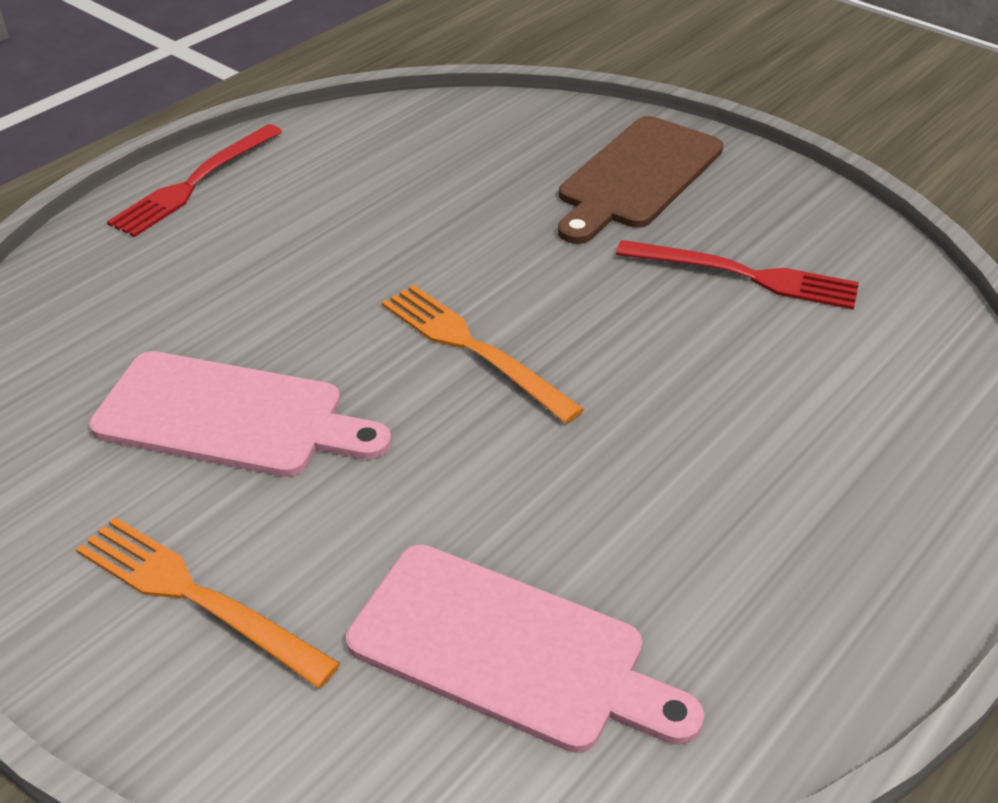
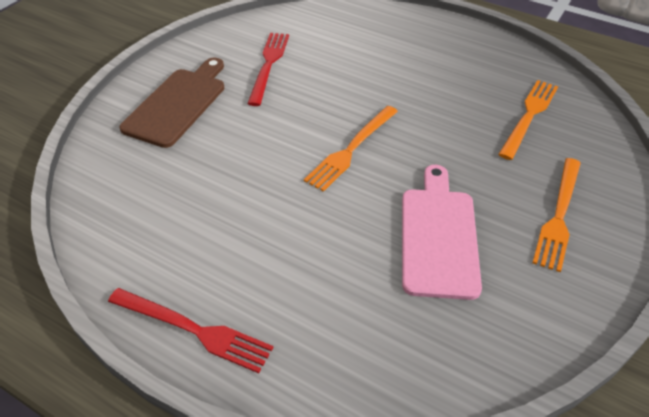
camera: 100 degrees left, 5 degrees up
(508, 651) = (529, 116): pink cutting board -> orange fork
(636, 177) = (178, 104): brown cutting board -> brown cutting board turned 90 degrees counterclockwise

